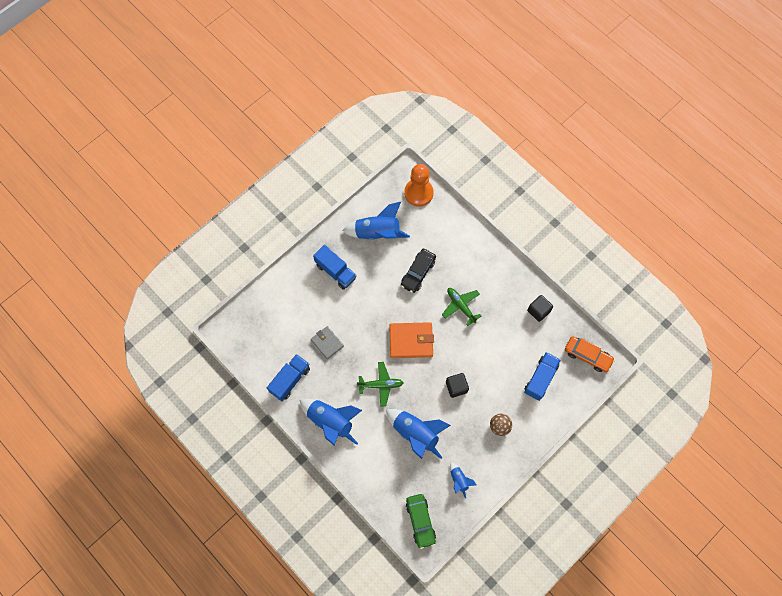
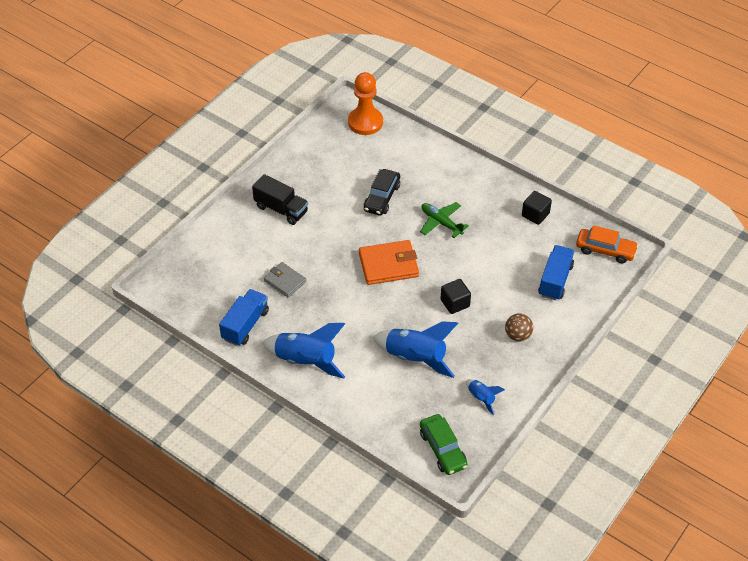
camera: 10 degrees left, 20 degrees down
(335, 271) = (281, 209): blue truck -> black truck
(377, 233) = (324, 166): blue rocket -> none
(381, 385) = (361, 314): green plane -> none

